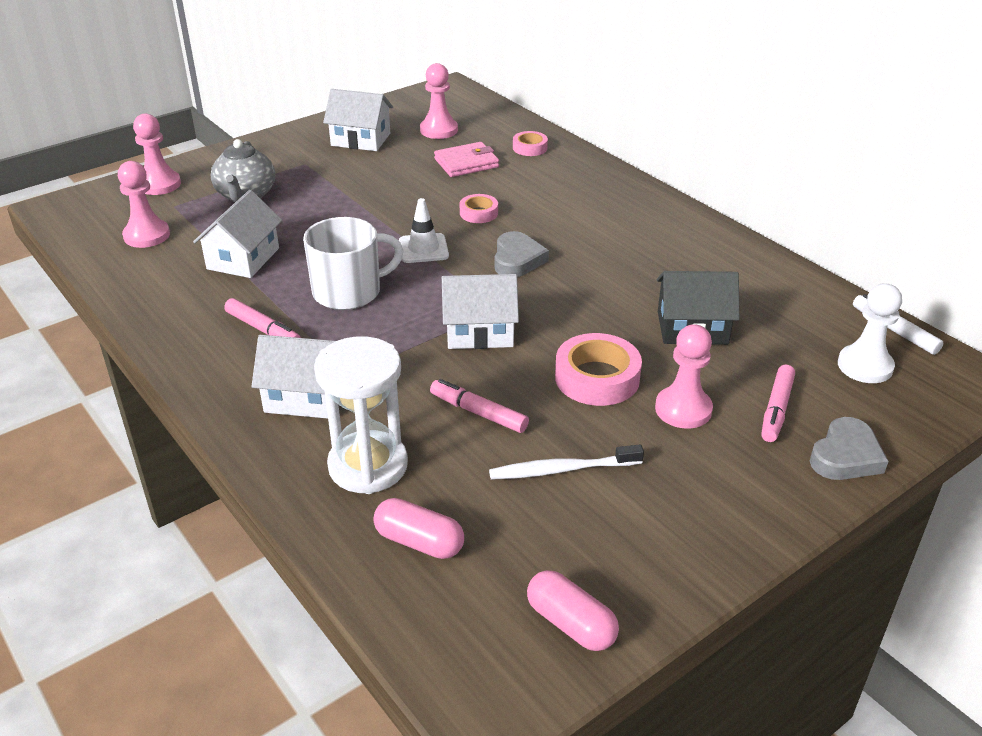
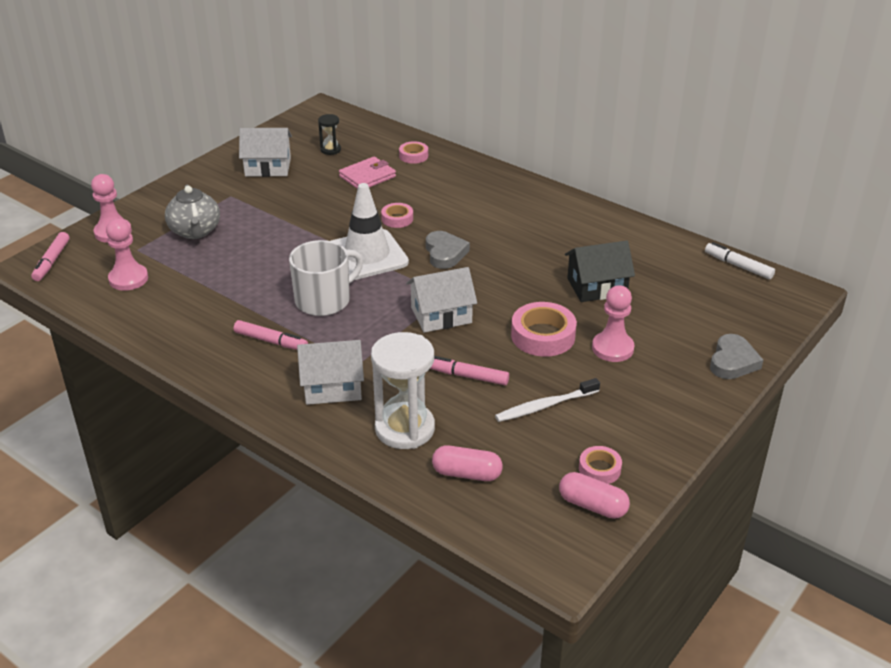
camera: 15 degrees left, 0 degrees up
(243, 258) = (223, 286): white house -> none
(423, 249) = (367, 255): white traffic cone -> white traffic cone, size x1.79
(439, 130) = (330, 150): pink pawn -> black hourglass
(601, 572) = (599, 469): none -> pink tape
(776, 409) = (676, 337): pink marker -> pink marker (52, 261)
(865, 366) = (726, 295): white pawn -> none

